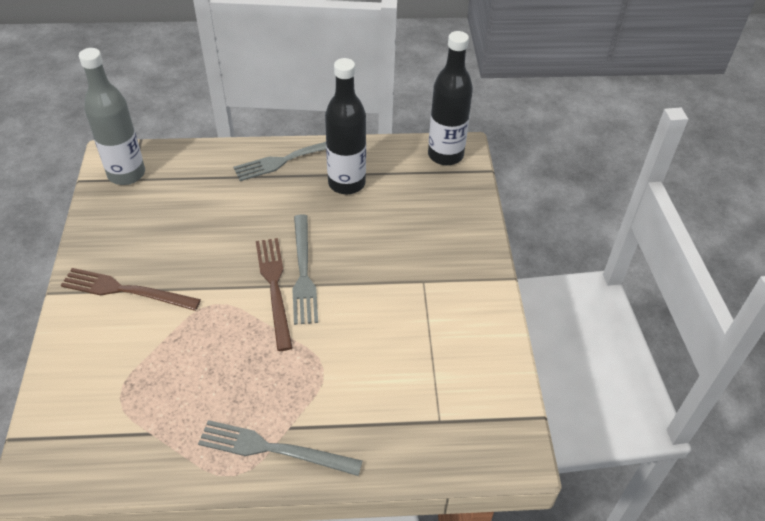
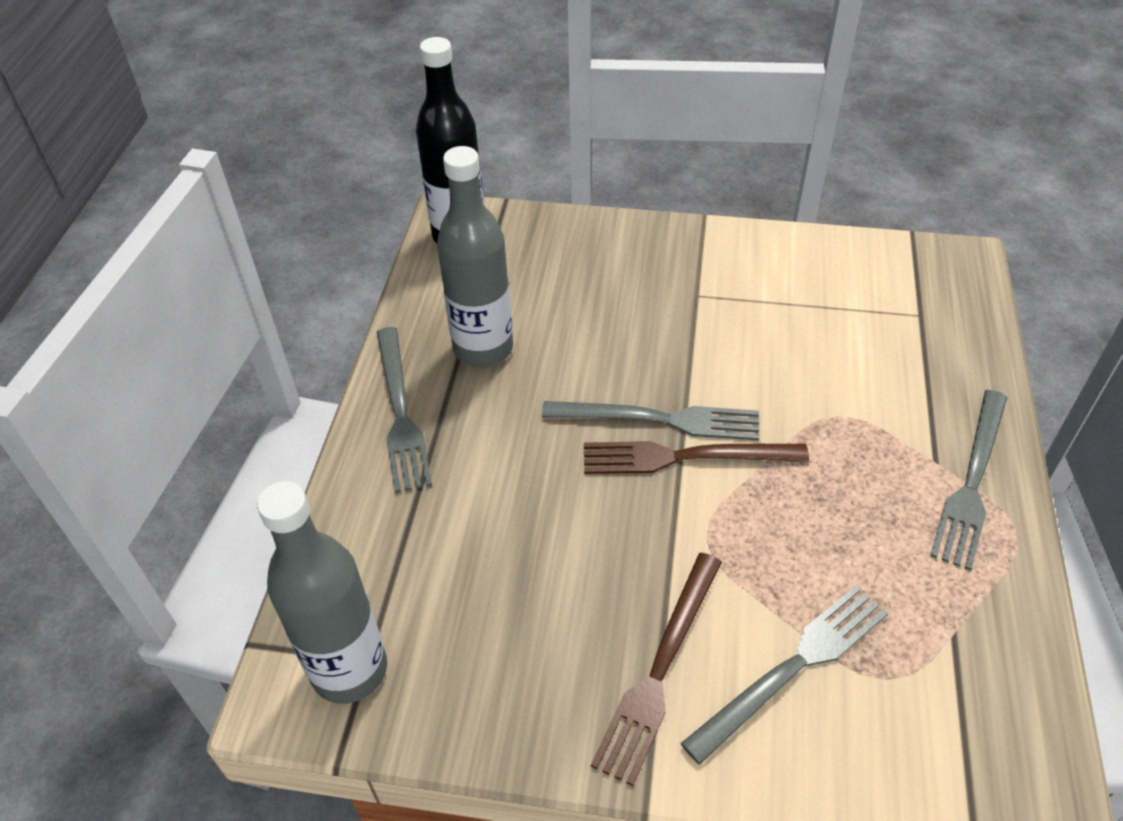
camera: 75 degrees left, 0 degrees up
(126, 350) = (792, 667): none -> grey fork
(346, 183) = (483, 349): black bottle -> grey bottle

